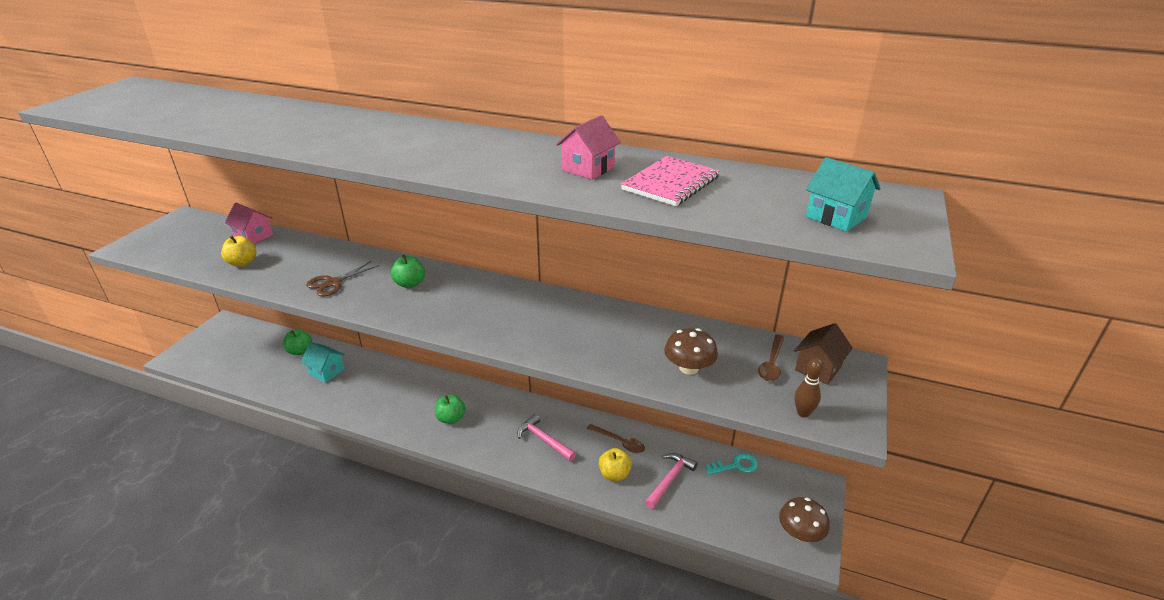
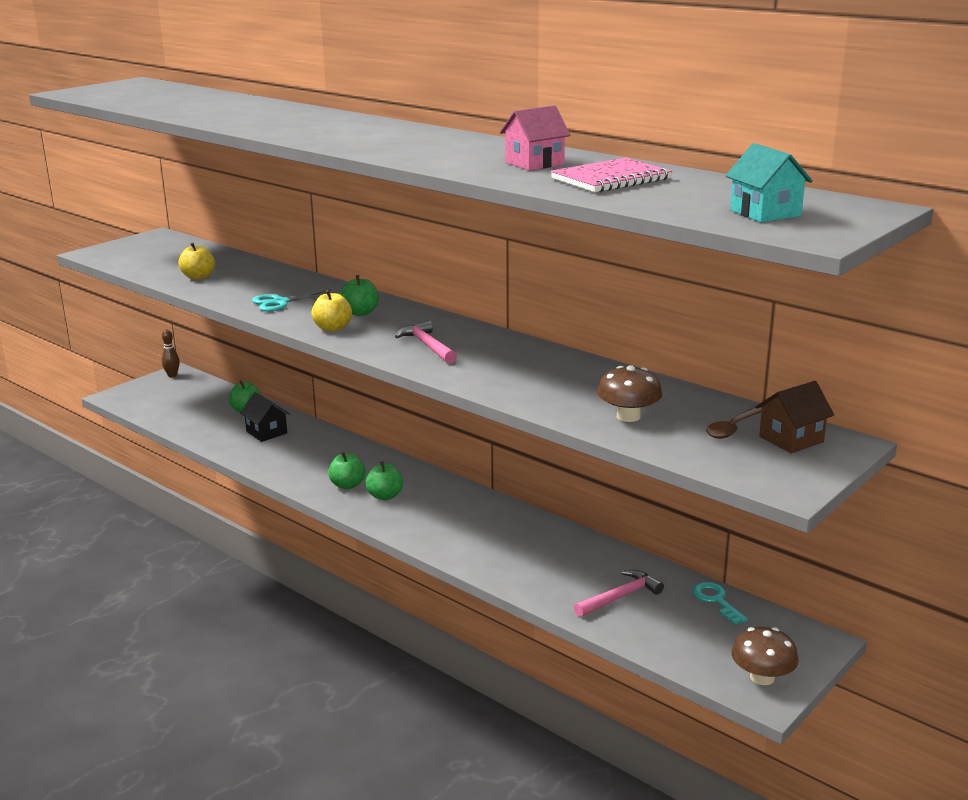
camera: 20 degrees right, 10 degrees down
(254, 236) = (220, 258): pink house -> none
(326, 371) = (266, 432): turquoise house -> black house
(333, 283) = (280, 302): brown scissors -> turquoise scissors
(416, 414) = (347, 485): none -> green apple
(544, 440) = (484, 533): pink hammer -> pink hammer (427, 345)
(614, 474) = (553, 579): yellow apple -> yellow apple (332, 328)
(619, 442) = (577, 552): brown spoon -> none
(735, 465) = (716, 601): turquoise key -> turquoise key turned 120 degrees counterclockwise
(803, 413) = (737, 469): brown bowling pin -> brown bowling pin (172, 375)

